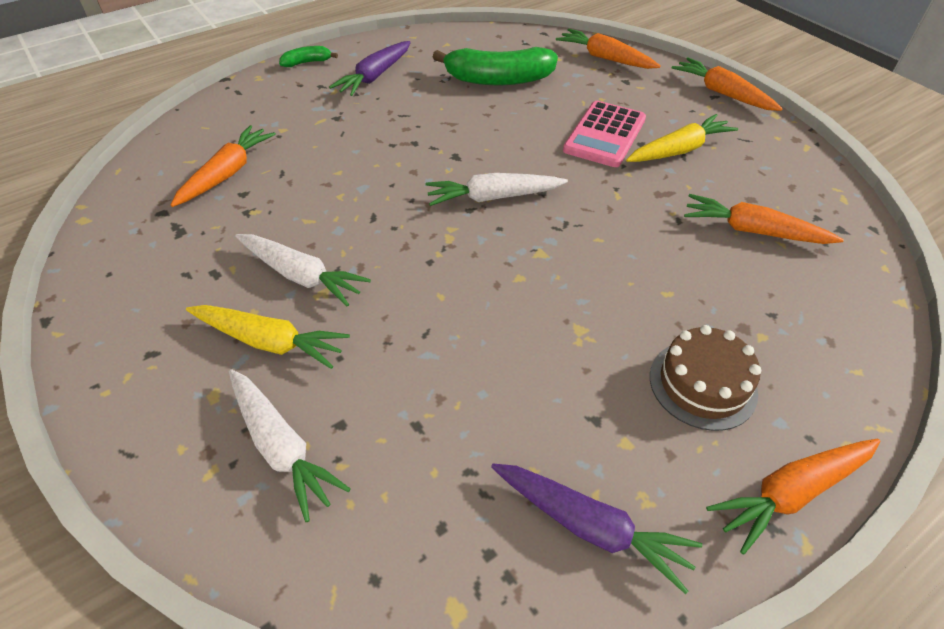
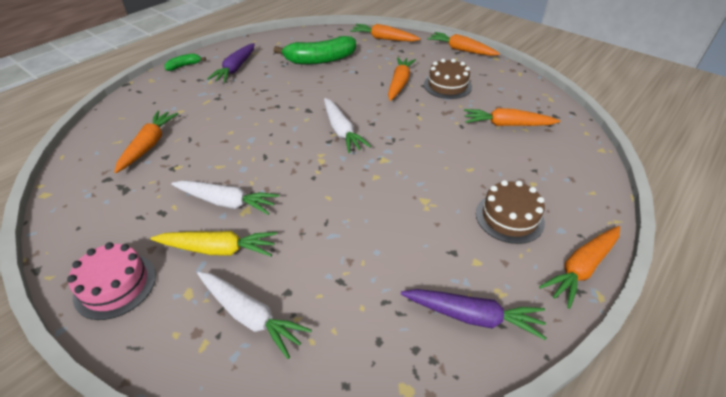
camera: 15 degrees left, 5 degrees down
(129, 363) = (115, 285): none -> pink cake
(493, 197) = (341, 131): white carrot -> white carrot turned 90 degrees counterclockwise
(605, 135) = (399, 83): pink calculator -> orange carrot
(679, 150) = (447, 86): yellow carrot -> brown cake

